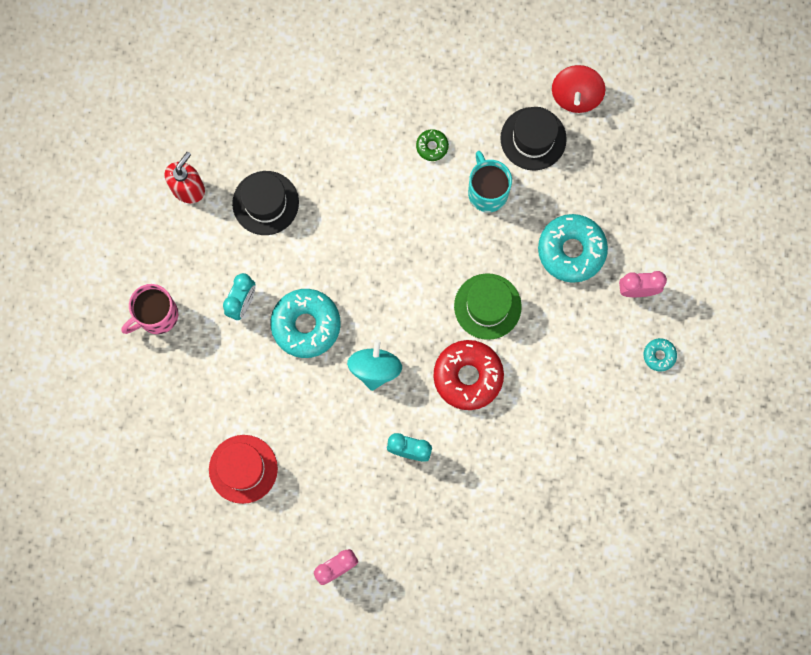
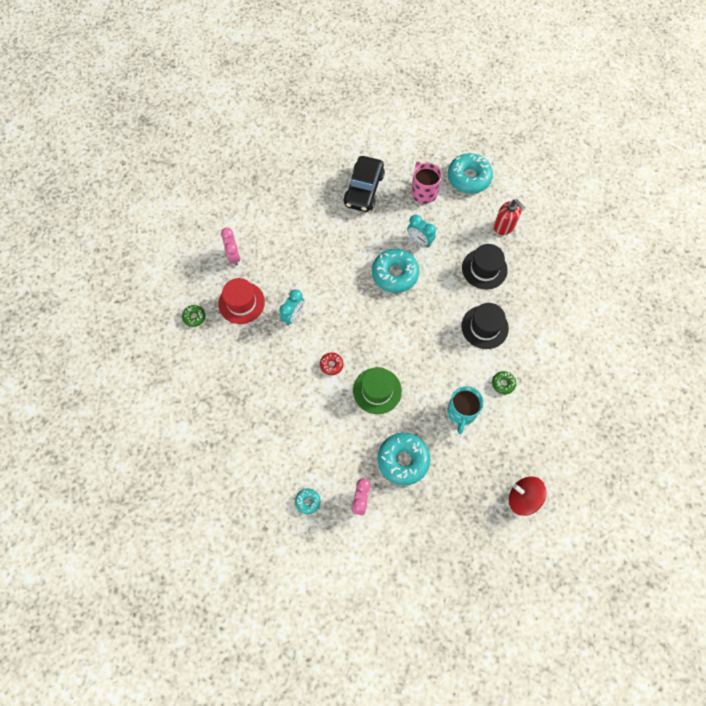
camera: 105 degrees right, 10 degrees down
(115, 255) = (469, 178): none -> turquoise donut
(174, 406) = (364, 190): none -> black car
(243, 469) = (313, 218): red hat -> red hat (241, 303)
(375, 368) = (354, 308): turquoise spinning top -> none
(450, 592) = (194, 317): none -> green donut
(468, 376) = (331, 365): red donut -> red donut, size x0.48
(487, 191) = (461, 413): turquoise mug -> turquoise mug turned 105 degrees clockwise
(533, 138) = (495, 456): black hat -> black hat (484, 327)

